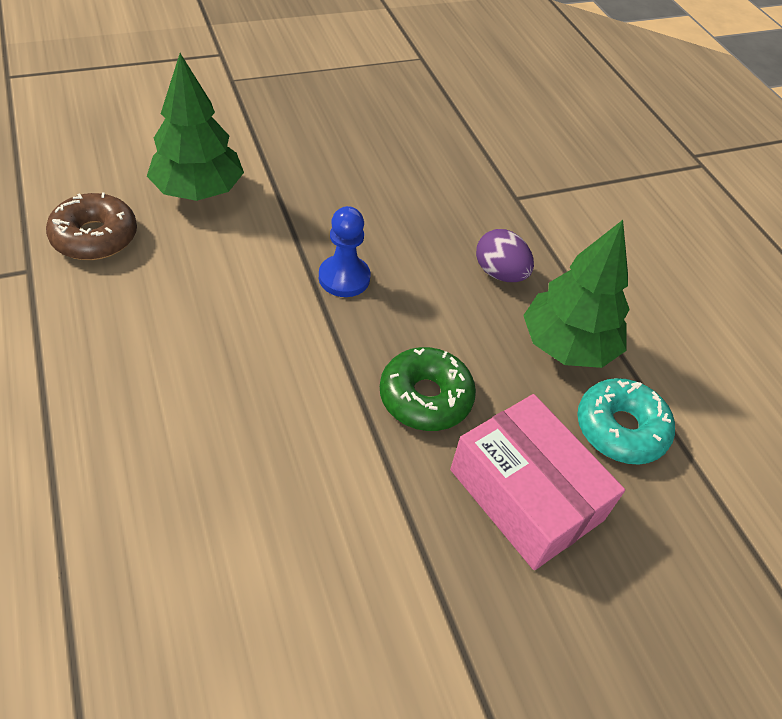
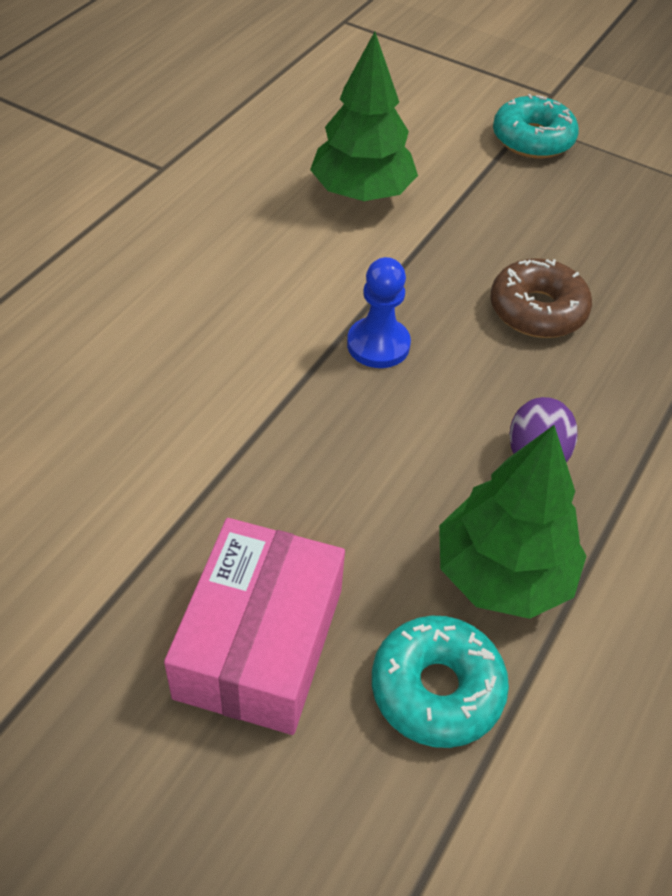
camera: 55 degrees right, 0 degrees up
(95, 237) = (236, 175): brown donut -> brown donut (537, 310)
(250, 90) = (532, 139): none -> turquoise donut
(425, 397) = (298, 491): green donut -> none

